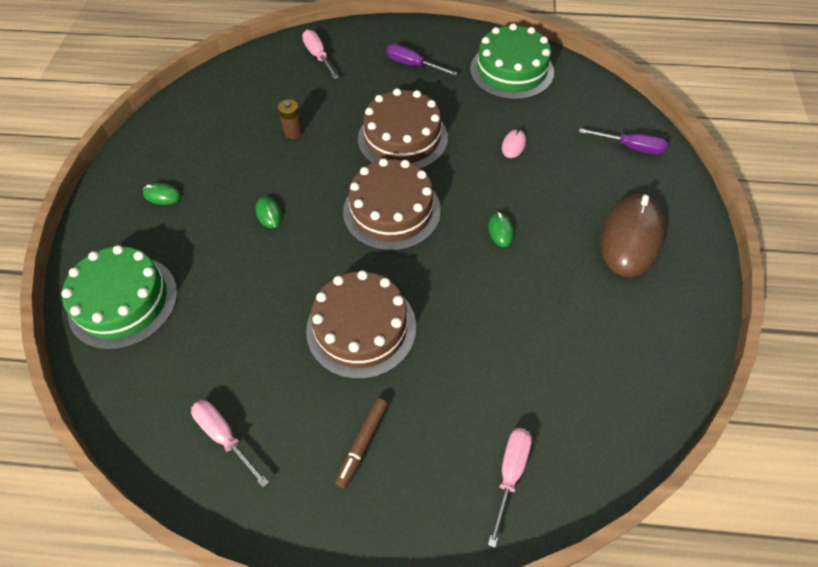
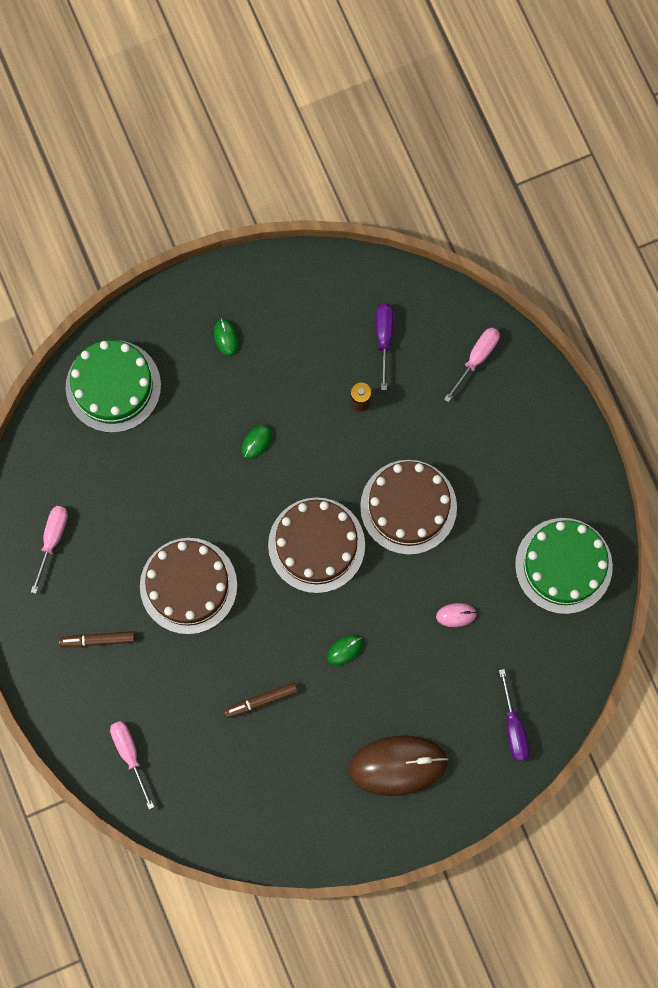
camera: 60 degrees right, 20 degrees up
(413, 65) = (516, 461): purple screwdriver -> purple screwdriver (384, 338)
(510, 474) = (130, 755): pink screwdriver -> pink screwdriver turned 105 degrees counterclockwise
(514, 318) = (261, 701): none -> brown marker

